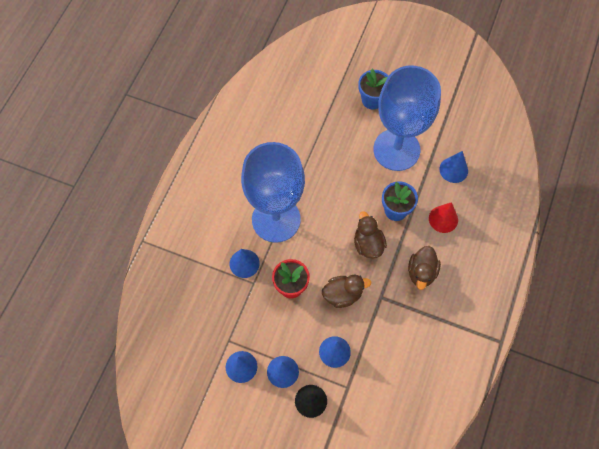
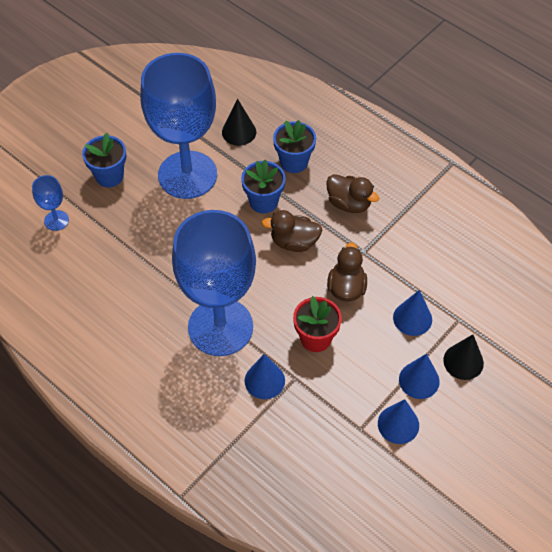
camera: 70 degrees left, 10 degrees down
(320, 83) = (56, 220): none -> blue goblet
(443, 219) = (294, 162): red cone -> blue flower pot
(453, 170) = (239, 132): blue cone -> black cone

